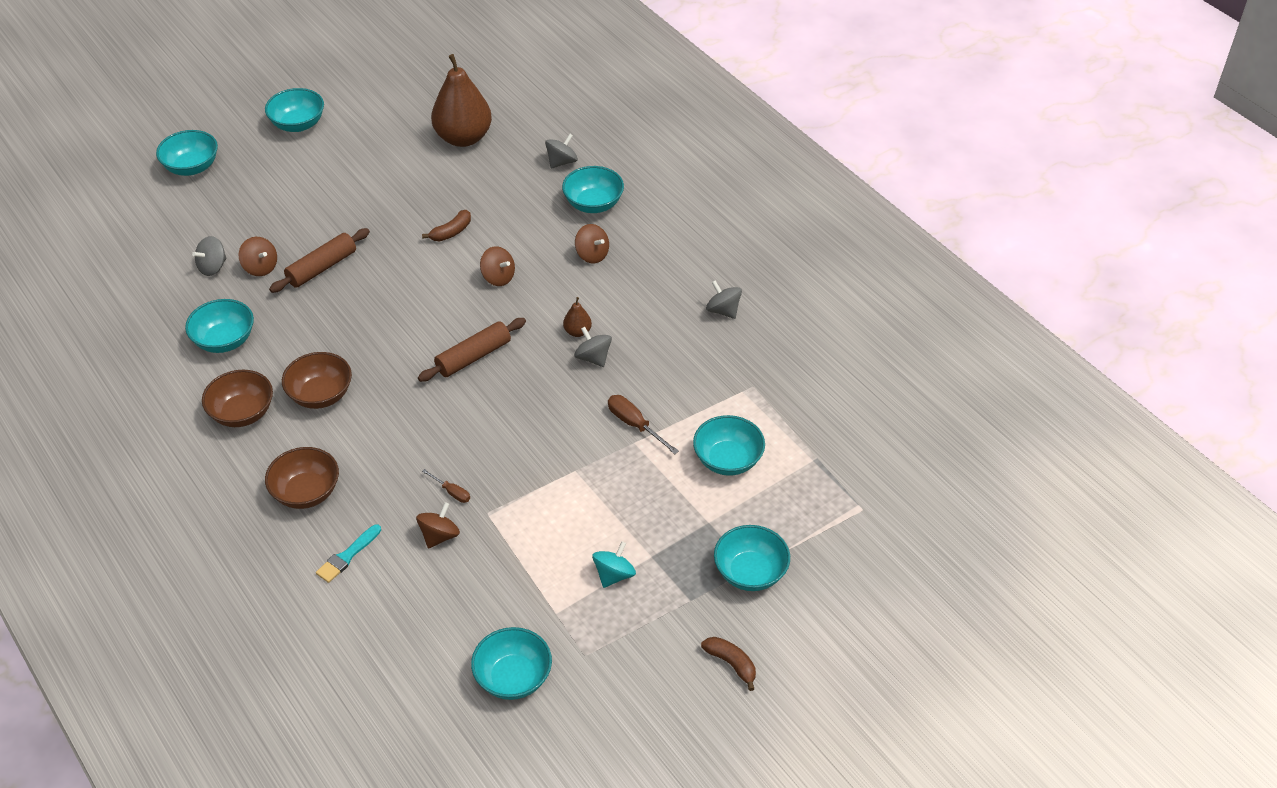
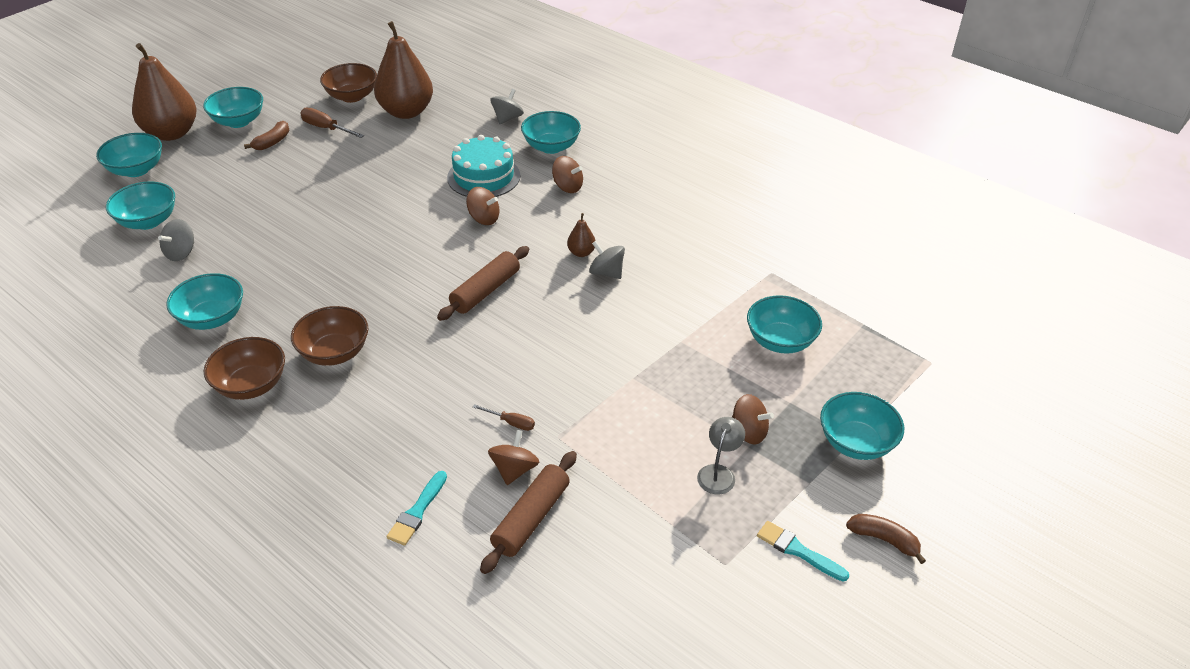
camera: 15 degrees left, 5 degrees down
(232, 129) = (171, 133): none -> brown pear
(260, 267) = (233, 246): brown spinning top -> brown spinning top (748, 432)
(306, 492) = (348, 453): brown bowl -> brown bowl (352, 96)
(322, 268) = (300, 236): brown rolling pin -> brown rolling pin (531, 518)
(451, 232) = (422, 188): brown banana -> brown banana (272, 142)
(513, 678) = (656, 607): turquoise bowl -> turquoise bowl (148, 221)
(514, 229) = (483, 176): none -> turquoise cake
(614, 575) = (718, 473): turquoise spinning top -> grey lamp
(635, 425) = (674, 325): brown screwdriver -> brown screwdriver (326, 128)
(652, 657) = (798, 551): none -> turquoise brush
(723, 310) = (712, 214): grey spinning top -> none

